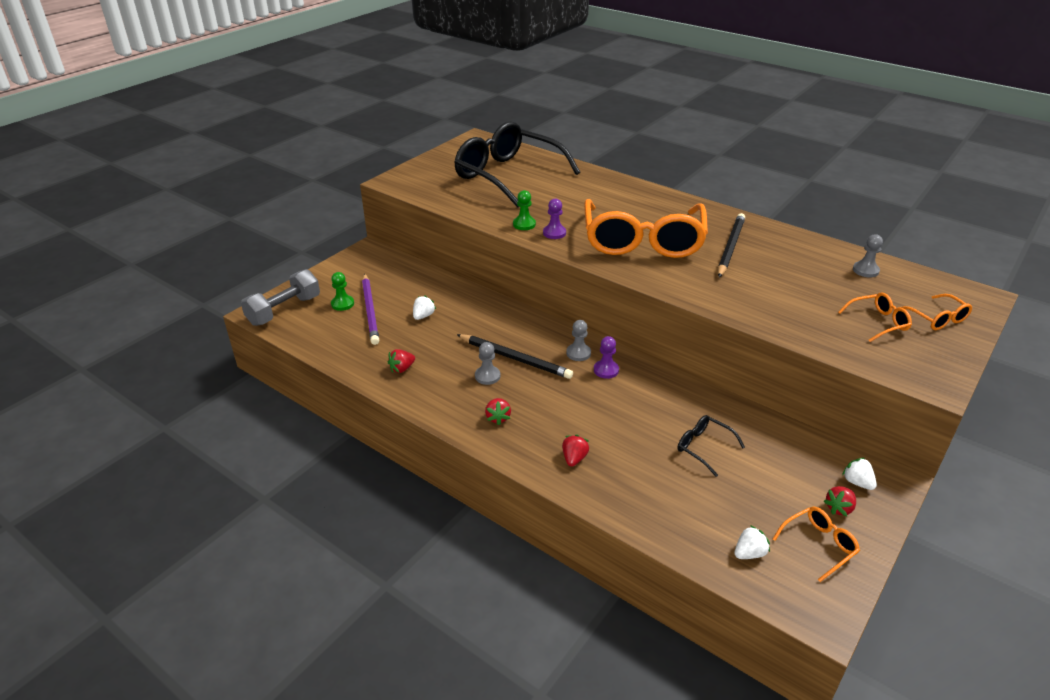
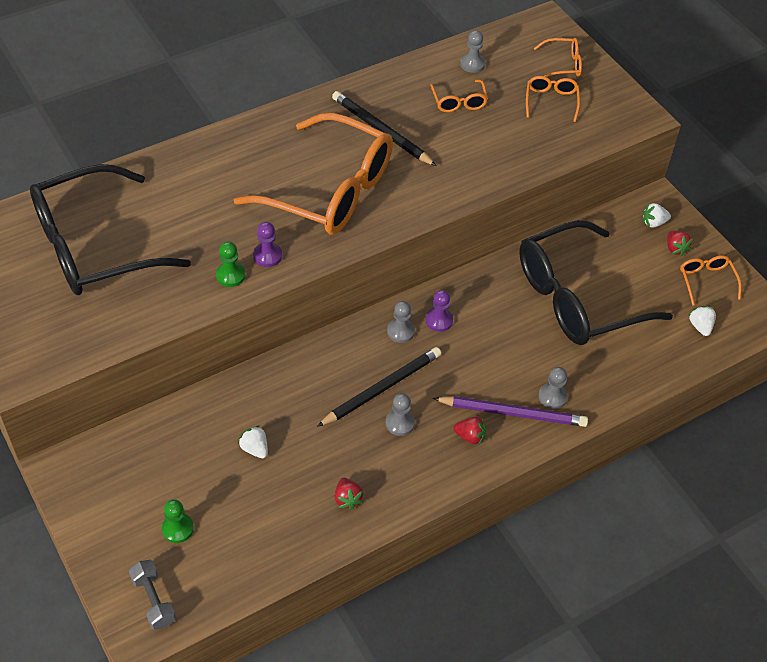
camera: 70 degrees left, 15 degrees up
(284, 310) = (153, 600): grey dumbbell -> grey dumbbell, size x0.63
(370, 311) = (211, 501): purple pencil -> purple pencil (513, 413)
(574, 458) = (552, 397): red strawberry -> grey pawn
(703, 447) = (576, 298): black glasses -> black glasses, size x2.45
(810, 274) = (459, 102): none -> orange glasses

